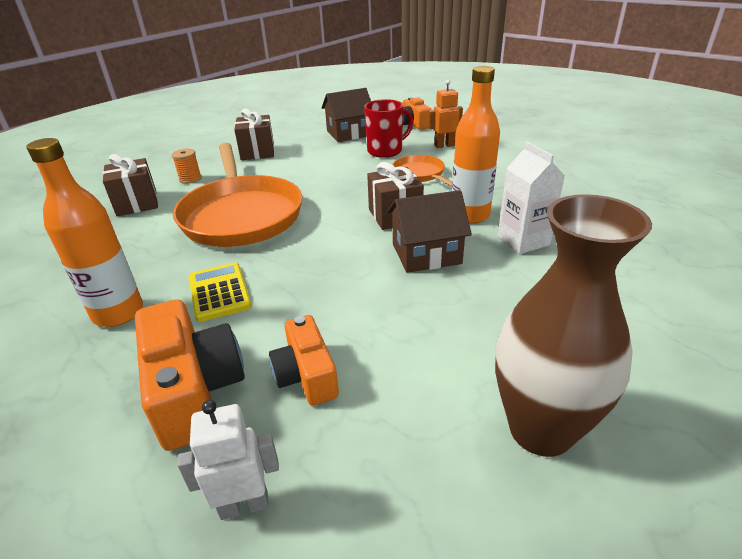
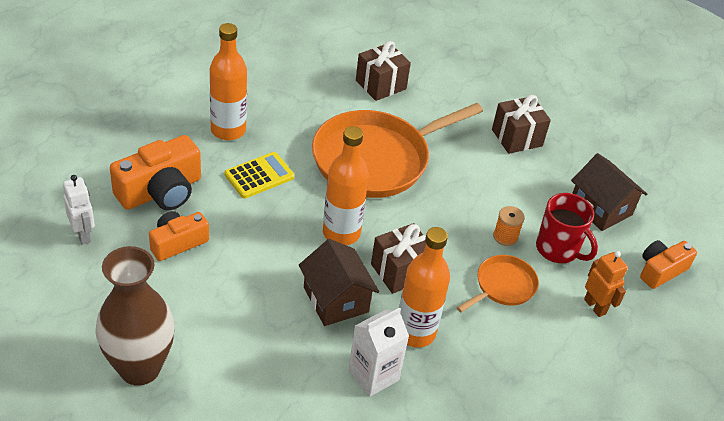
camera: 70 degrees right, 10 degrees up
(190, 179) = (437, 104): orange spool -> orange spool (505, 237)
(335, 243) = (341, 233): none -> orange bottle

